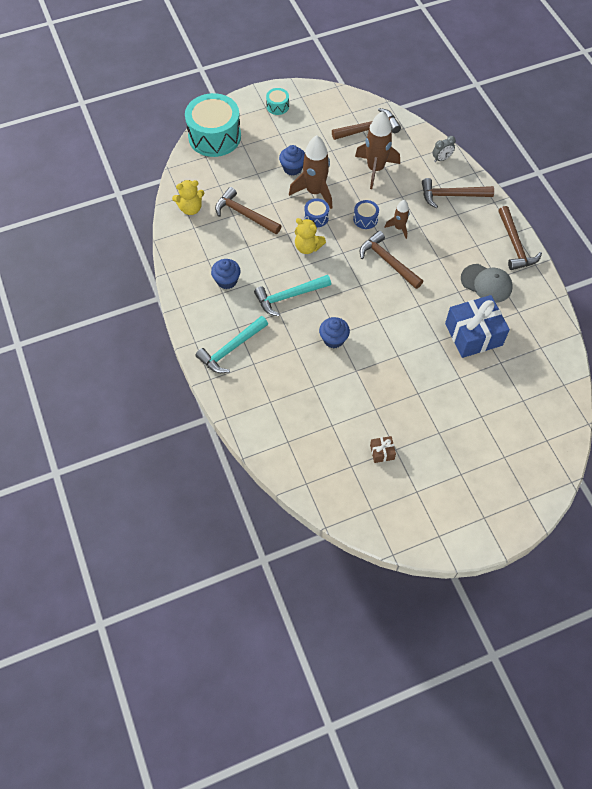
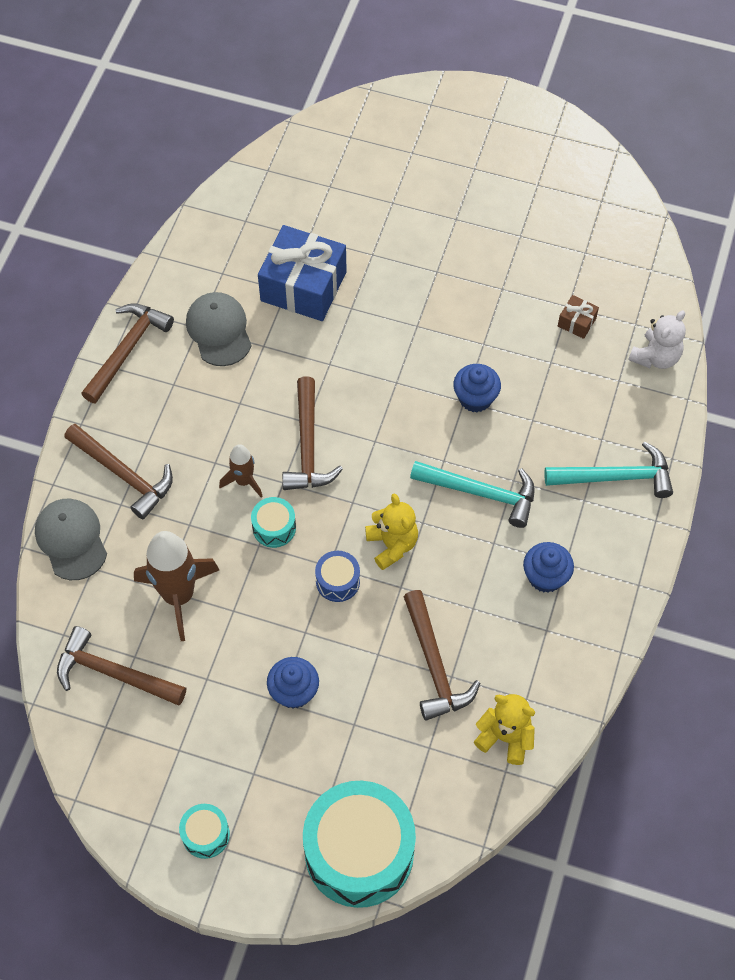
camera: 140 degrees left, 0 degrees up
(261, 429) = (655, 357): none -> white teddy bear
(315, 192) = (300, 624): brown rocket -> none
(365, 219) = (274, 528): blue drum -> turquoise drum
(382, 452) = (538, 242): brown gift -> brown gift (576, 322)
(441, 159) = (71, 540): grey clock -> grey cap

